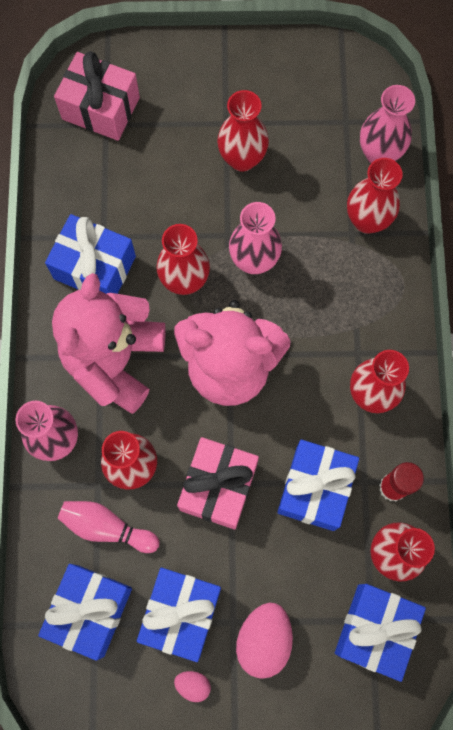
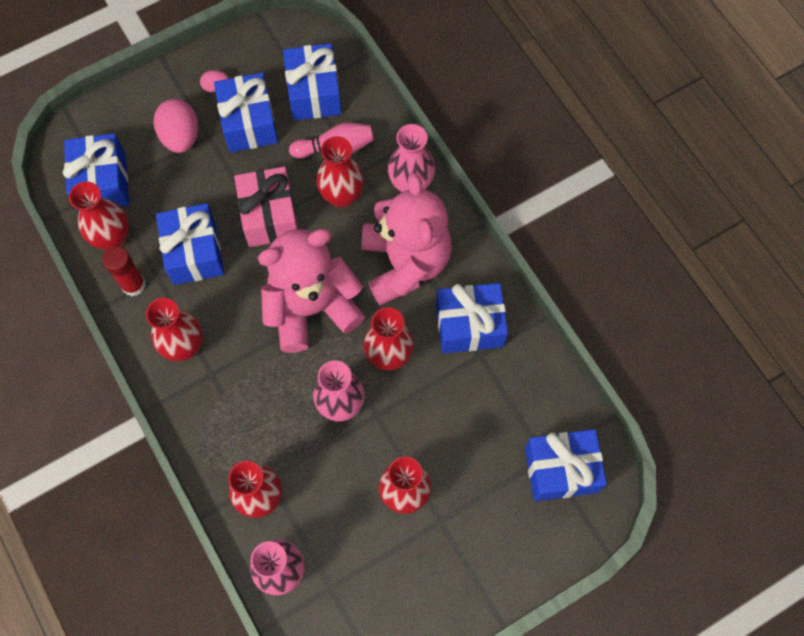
camera: 150 degrees right, 5 degrees down
(101, 108) = (561, 470): pink gift -> blue gift

